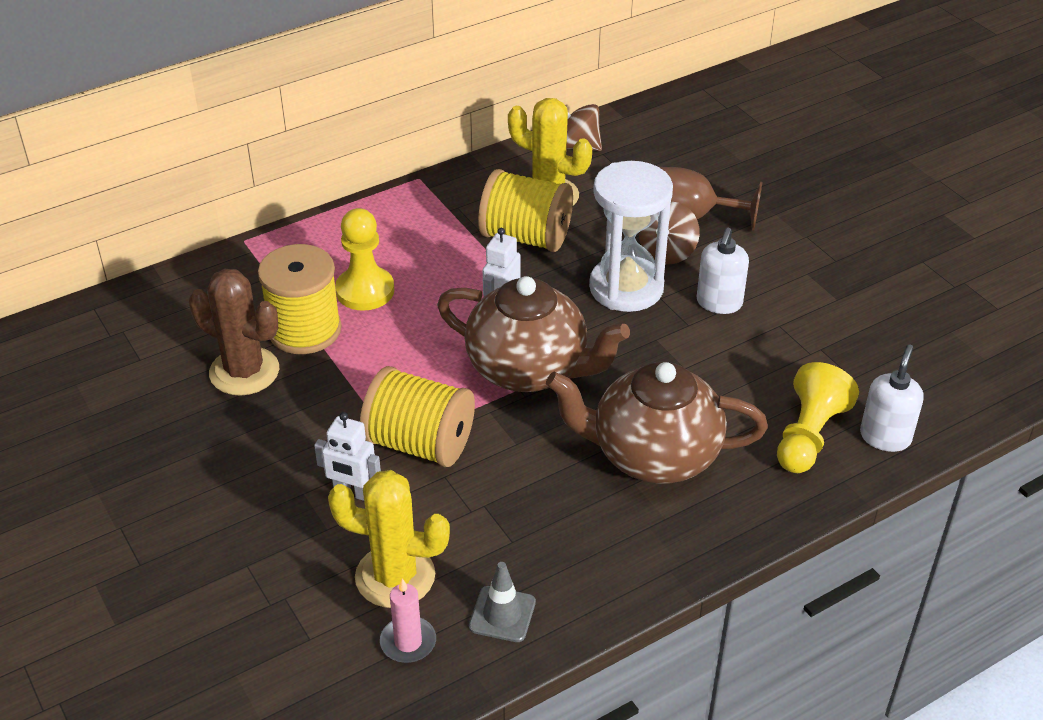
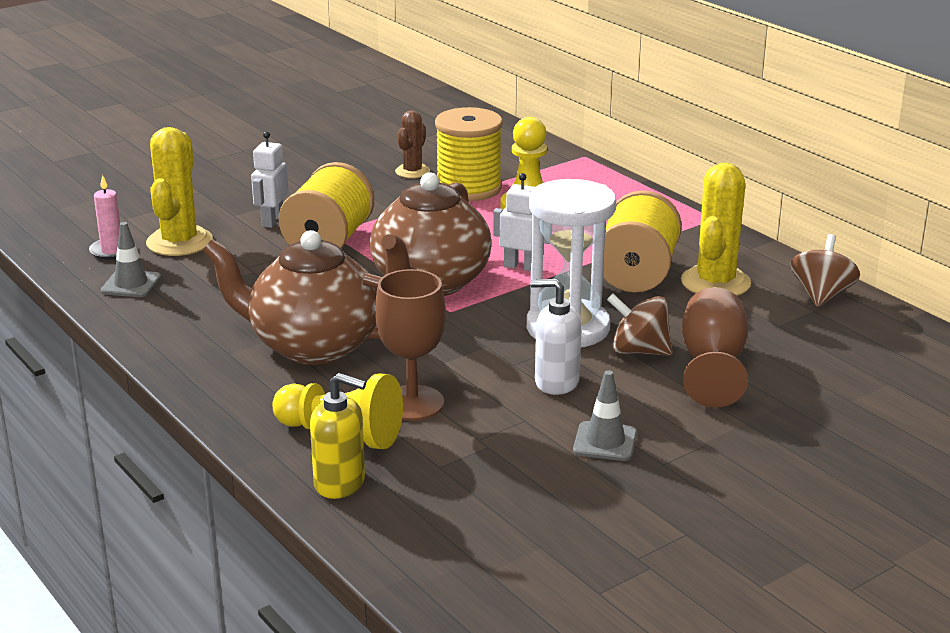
camera: 85 degrees right, 15 degrees down
(244, 371) = (412, 171): brown cactus -> brown cactus, size x0.59
(653, 455) = (313, 346): brown teapot -> brown teapot turned 75 degrees counterclockwise
(756, 390) = (412, 403): none -> brown goblet
(809, 285) = (605, 442): none -> grey traffic cone
(885, 437) = (340, 483): white soap dispenser -> yellow soap dispenser

